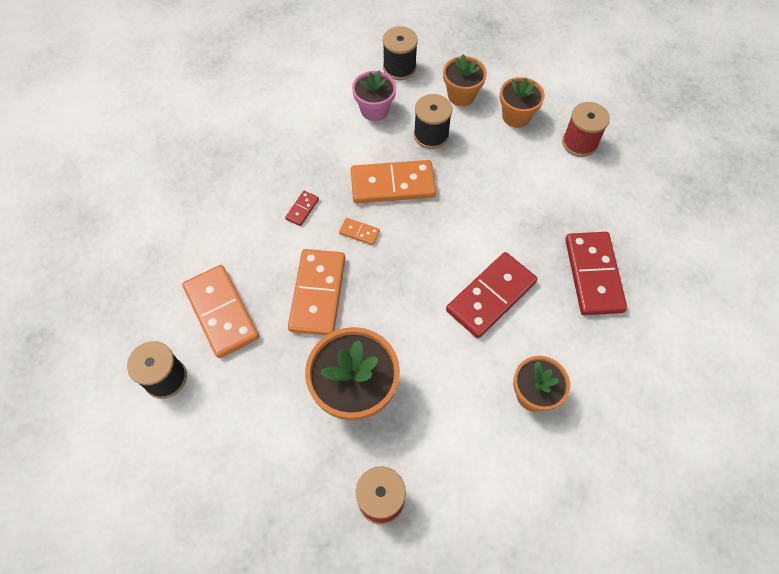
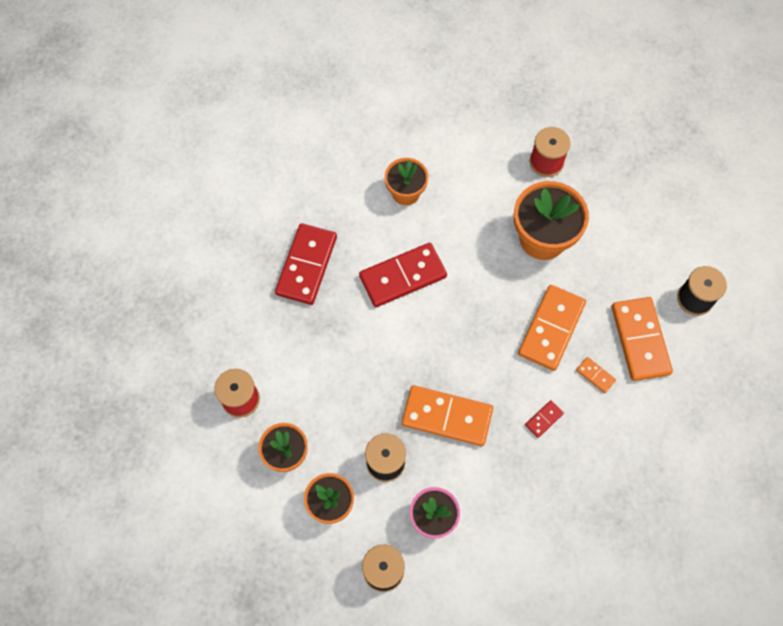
camera: 160 degrees left, 5 degrees up
(359, 232) = (496, 375): orange domino -> orange domino (595, 375)

